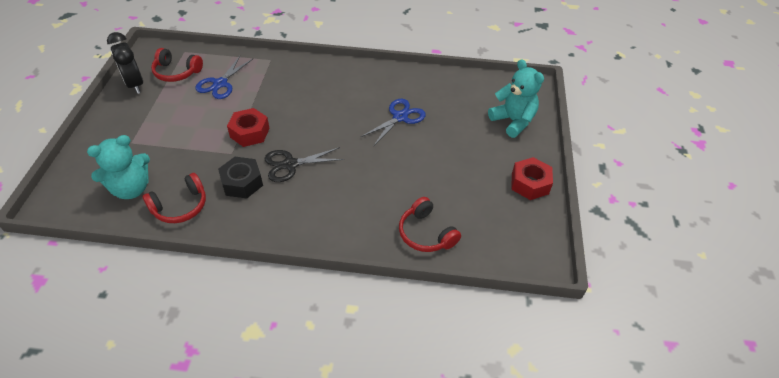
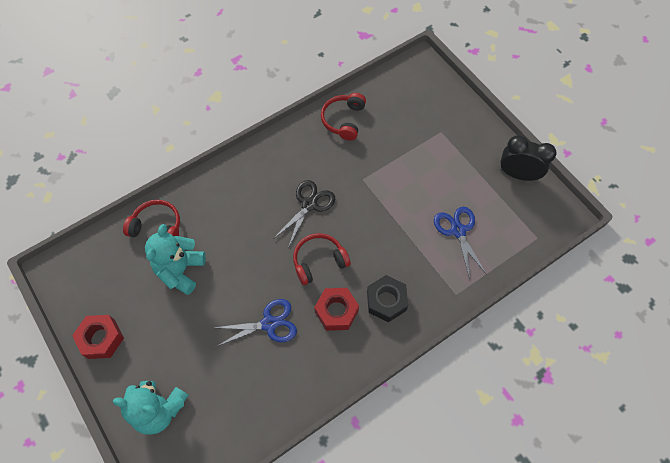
camera: 140 degrees right, 15 degrees up
(131, 188) = (390, 106): turquoise teddy bear -> turquoise teddy bear (180, 270)
(176, 72) = (508, 212): red headphones -> red headphones (319, 261)
(242, 182) = (326, 165): black nut -> black nut (386, 301)
(249, 132) = (372, 206): red nut -> red nut (336, 311)
(400, 117) = (269, 324): blue scissors -> blue scissors turned 105 degrees counterclockwise

